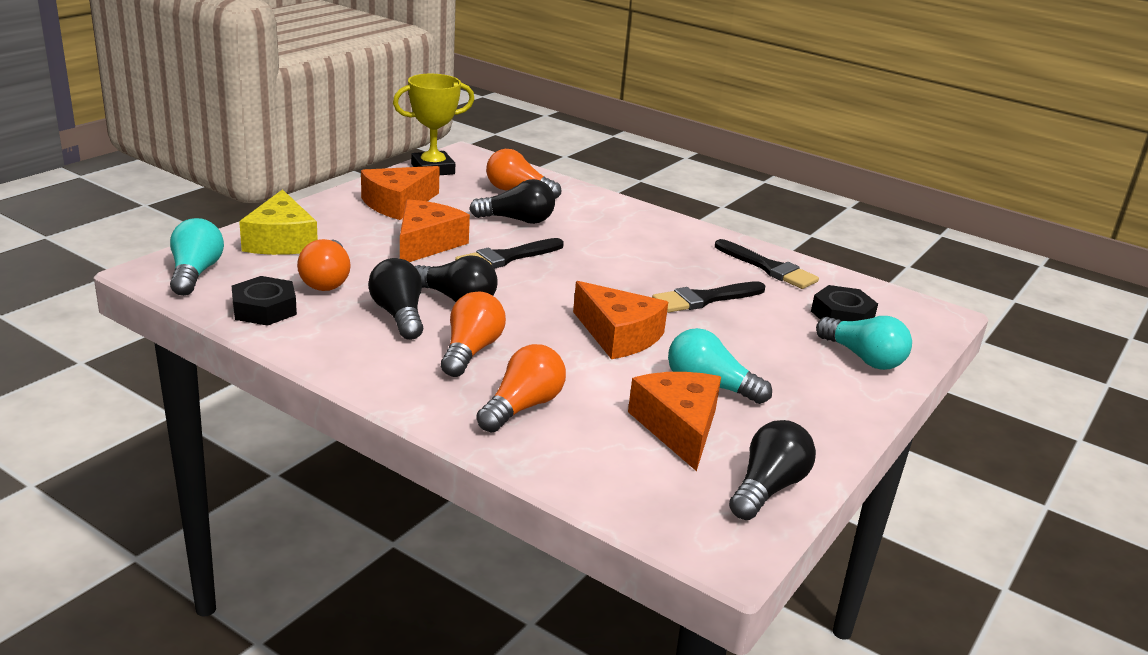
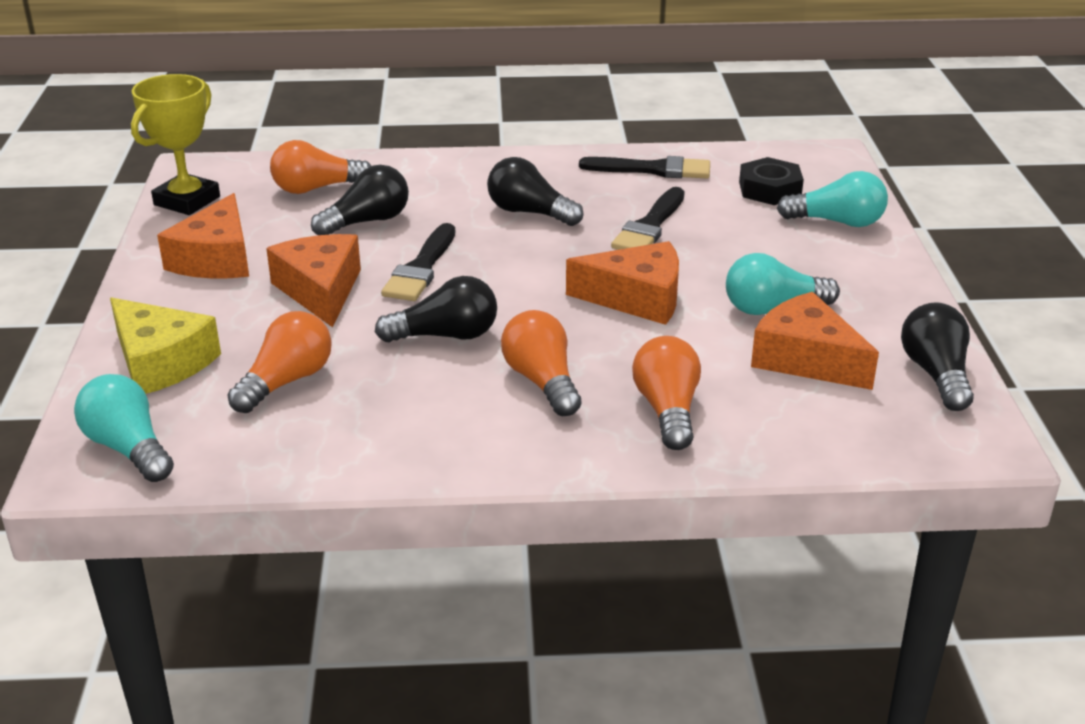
camera: 35 degrees left, 5 degrees up
(264, 309) = (276, 447): black nut -> none
(327, 280) = (286, 381): orange light bulb -> orange light bulb turned 105 degrees counterclockwise
(399, 315) = (420, 381): black light bulb -> black light bulb (529, 213)

